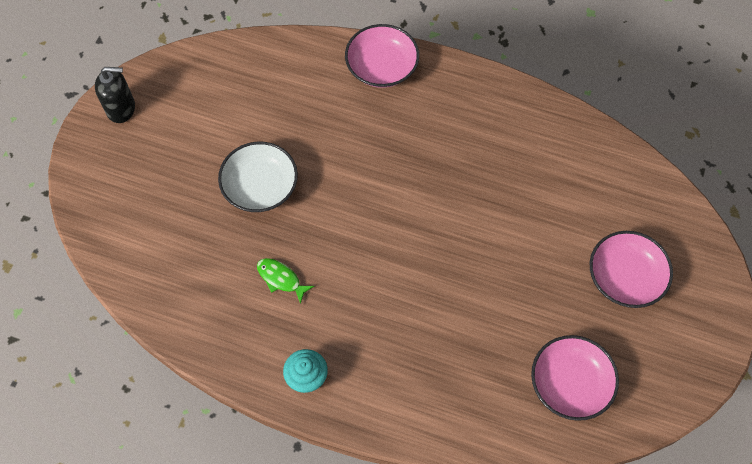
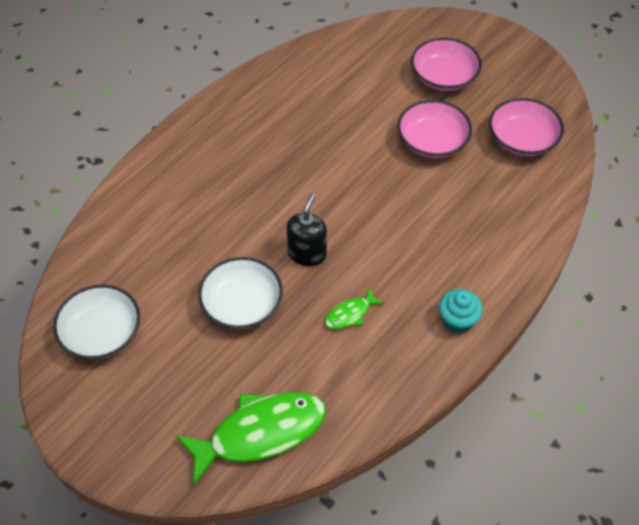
camera: 70 degrees left, 10 degrees down
(121, 108) = (80, 411): black soap dispenser -> black soap dispenser (307, 254)
(138, 246) = (260, 433): none -> green fish
(196, 93) = (101, 333): none -> white bowl
(382, 67) = (160, 170): pink bowl -> pink bowl (432, 141)

